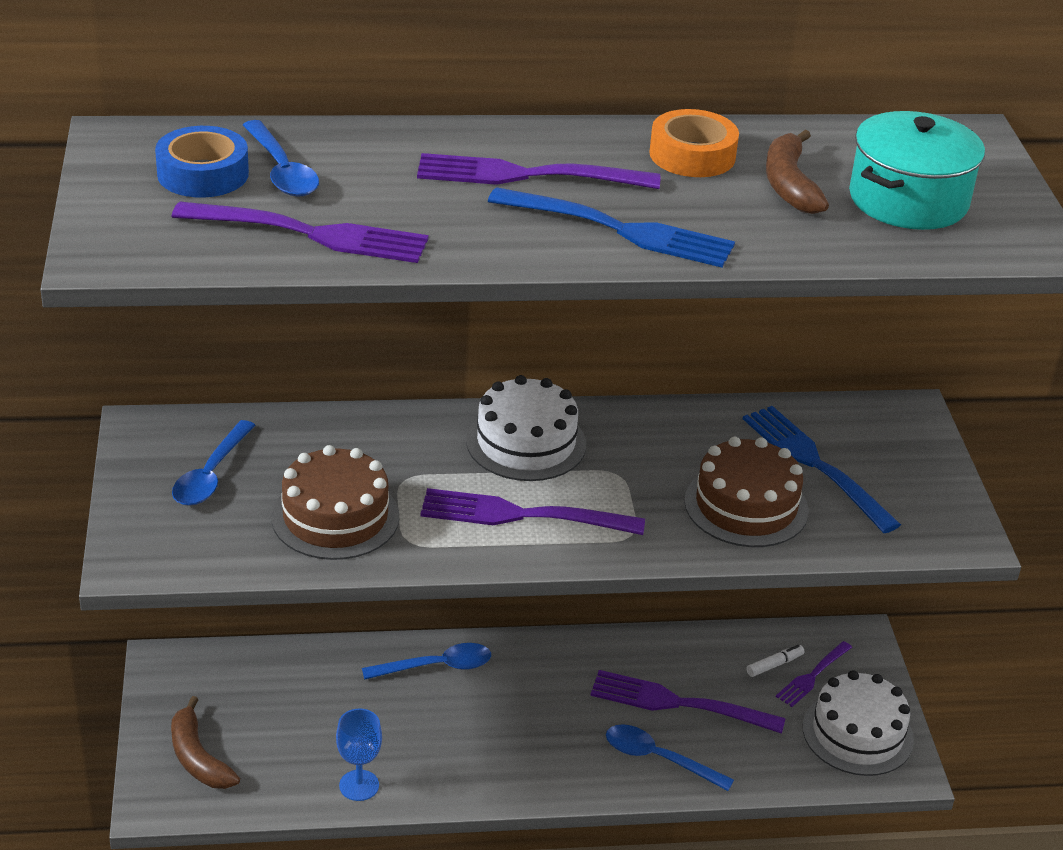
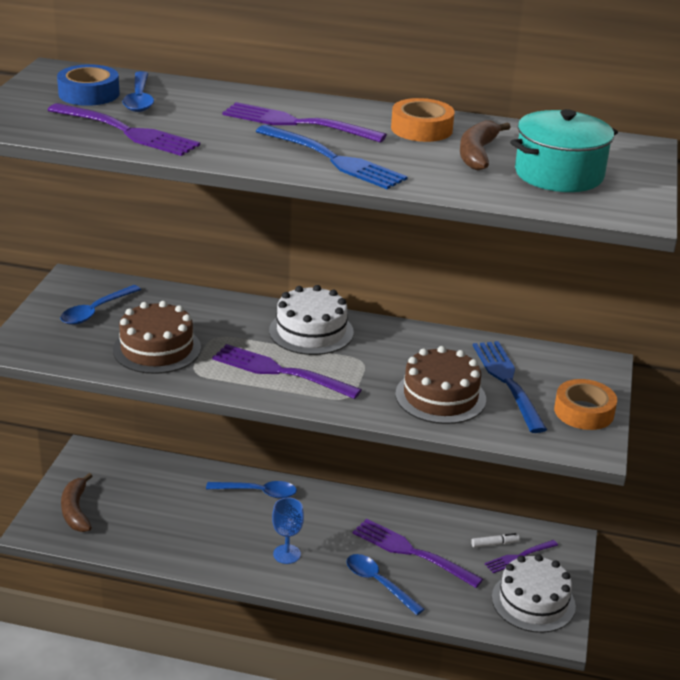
camera: 20 degrees right, 5 degrees down
(359, 785) = (167, 551): blue goblet -> blue goblet (287, 554)
(927, 487) = (584, 412): none -> orange tape

